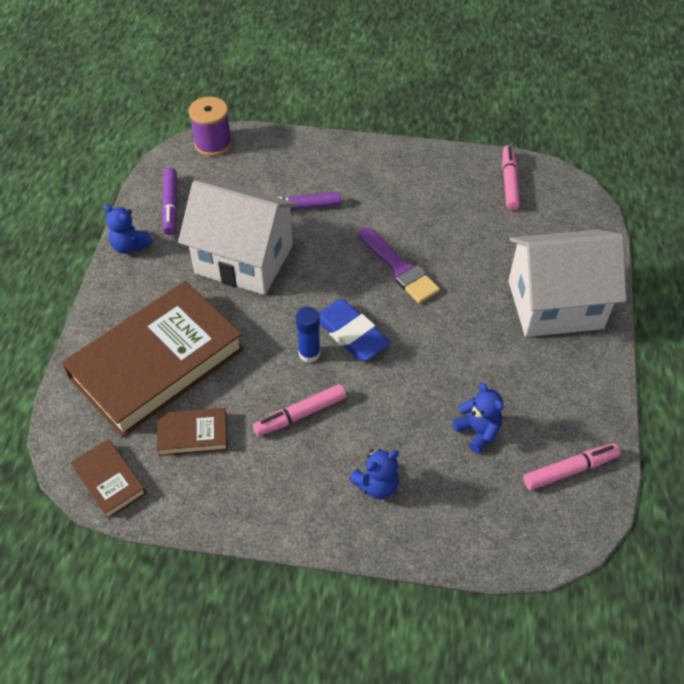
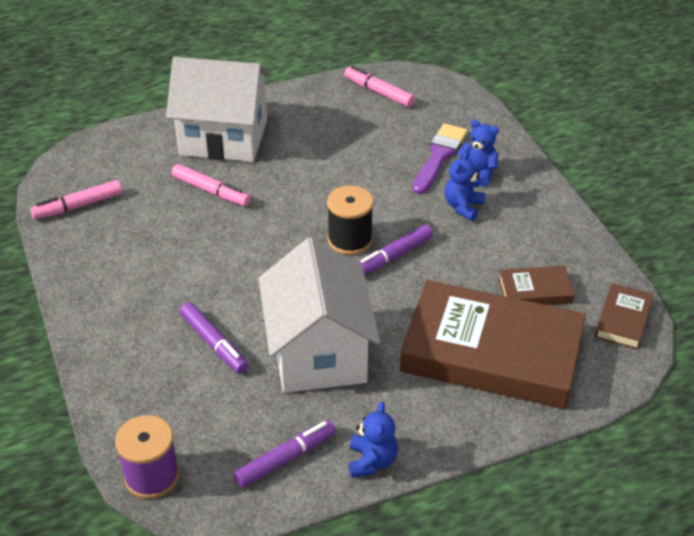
camera: 120 degrees left, 10 degrees down
(193, 434) = (535, 290): brown book -> brown book turned 60 degrees counterclockwise
(300, 414) = (457, 236): pink marker -> pink marker (211, 191)
(309, 353) = (392, 256): blue glue stick -> purple marker
(351, 334) = (350, 240): blue eraser -> black spool
(400, 269) = (249, 238): purple brush -> purple brush (439, 156)
(478, 431) = (385, 140): blue teddy bear -> blue teddy bear (463, 207)
(555, 304) = (223, 137): white house -> white house turned 45 degrees counterclockwise

